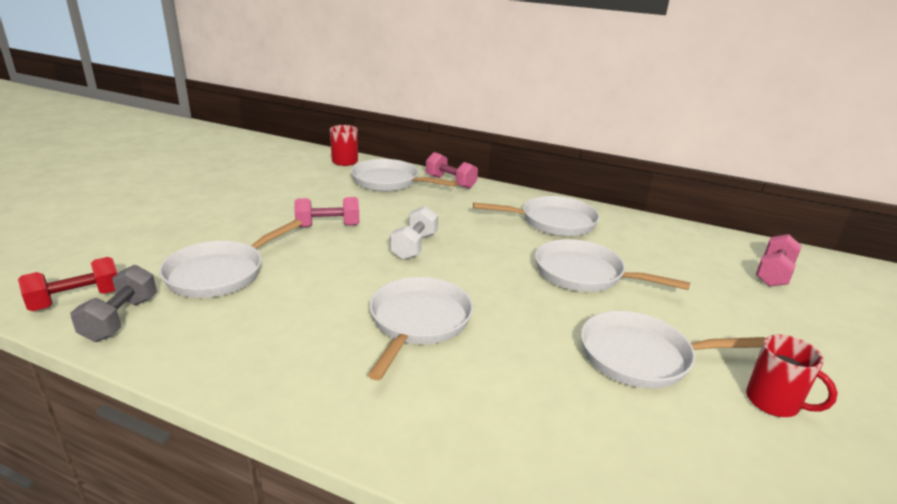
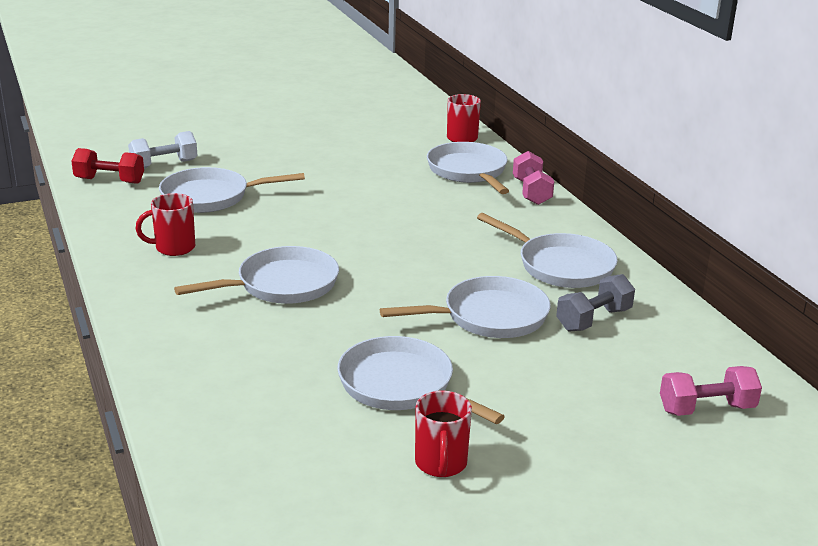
camera: 45 degrees right, 0 degrees up
(121, 319) = (116, 202): grey dumbbell -> grey dumbbell (593, 320)
(264, 336) = (173, 248): none -> red mug
(328, 226) = (342, 191): pink dumbbell -> none
(414, 246) = (382, 234): white dumbbell -> white dumbbell (164, 164)
(584, 274) = (488, 317): white pan -> white pan turned 90 degrees clockwise

